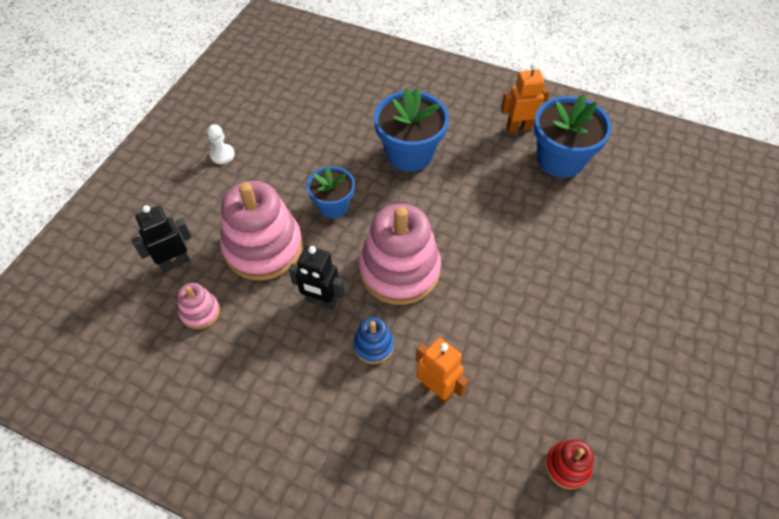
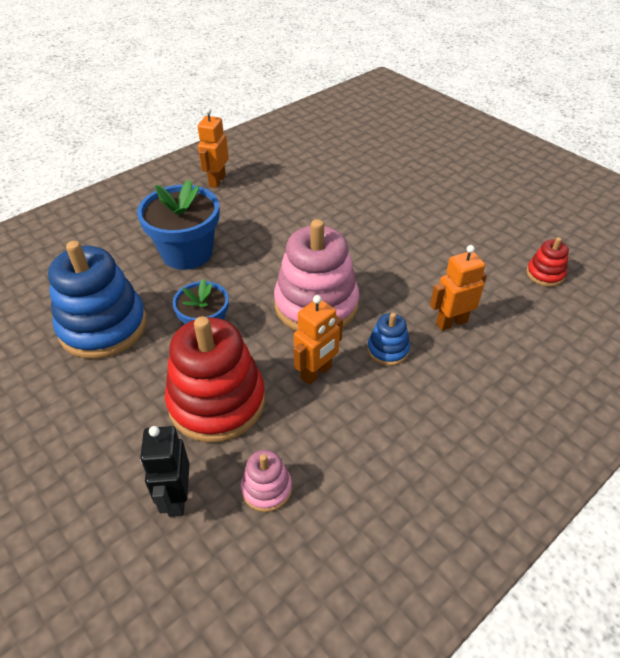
camera: 65 degrees left, 10 degrees down
(222, 155) = (48, 403): white pawn -> none
(263, 247) = (217, 402): pink stacking toy -> red stacking toy
(302, 145) = (103, 326): none -> blue stacking toy
(321, 301) = (316, 373): black robot -> orange robot
(560, 159) = (269, 173): blue flower pot -> none

